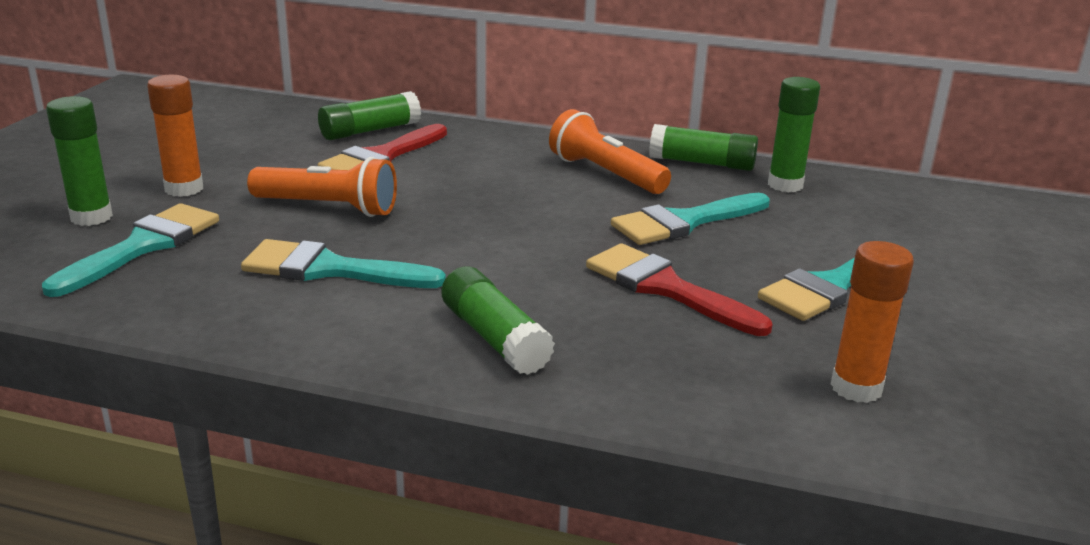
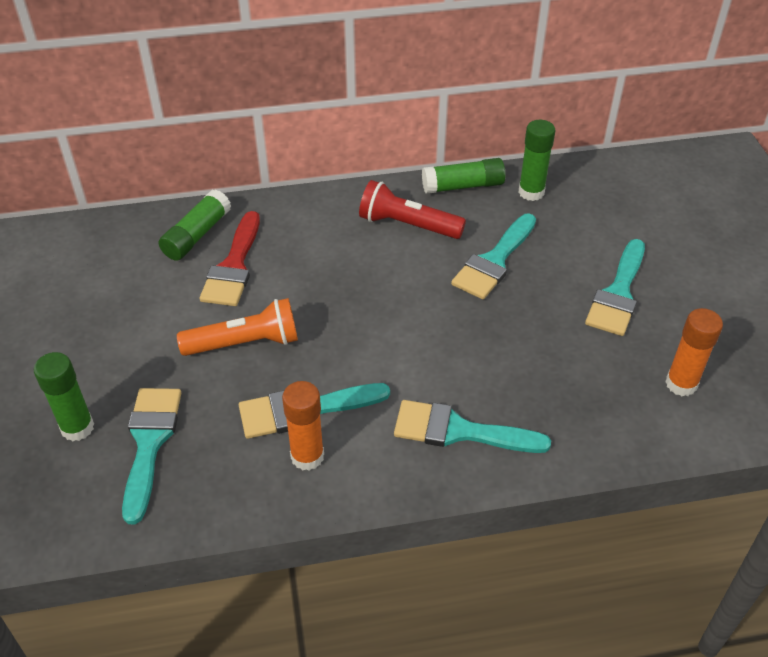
camera: 25 degrees left, 20 degrees up
(184, 189) = (117, 365): orange glue stick -> orange glue stick (307, 456)
(494, 338) = (459, 431): green glue stick -> turquoise brush
(605, 174) = (407, 225): orange flashlight -> red flashlight
(665, 288) = (526, 337): red brush -> none

